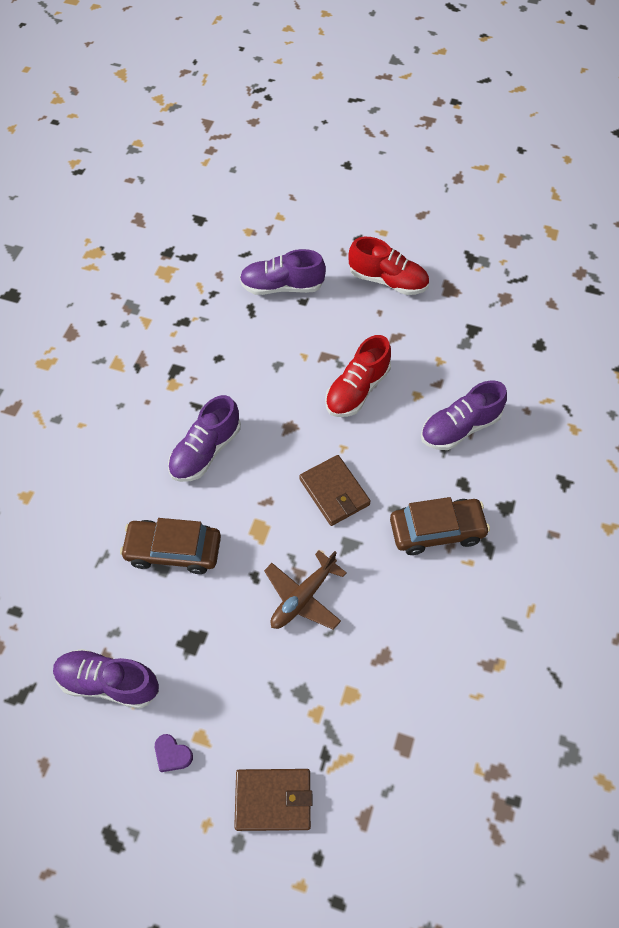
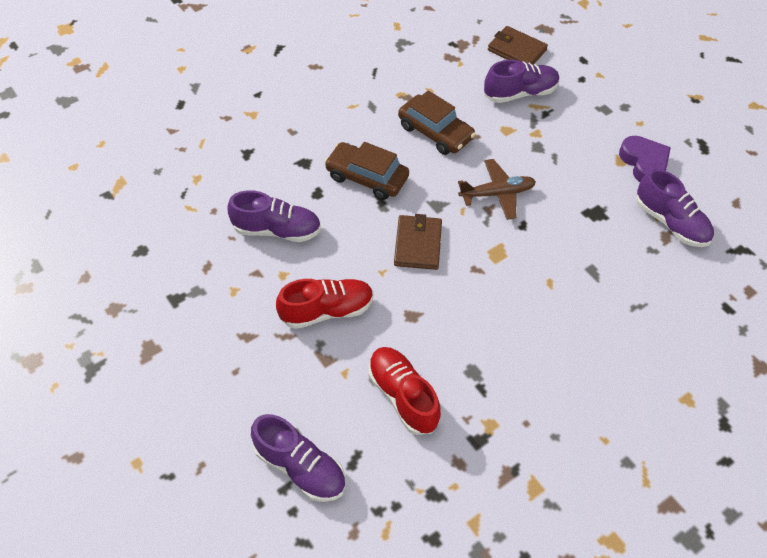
camera: 145 degrees left, 5 degrees down
(172, 754) = (644, 163): purple heart -> purple heart, size x1.83
(173, 550) = (575, 278): brown car -> brown car (435, 132)
(205, 451) = (499, 340): purple shoe -> purple shoe (520, 93)
(273, 800) = (591, 112): brown wallet -> brown wallet (516, 50)
(388, 280) = (193, 399): red shoe -> red shoe (403, 396)

